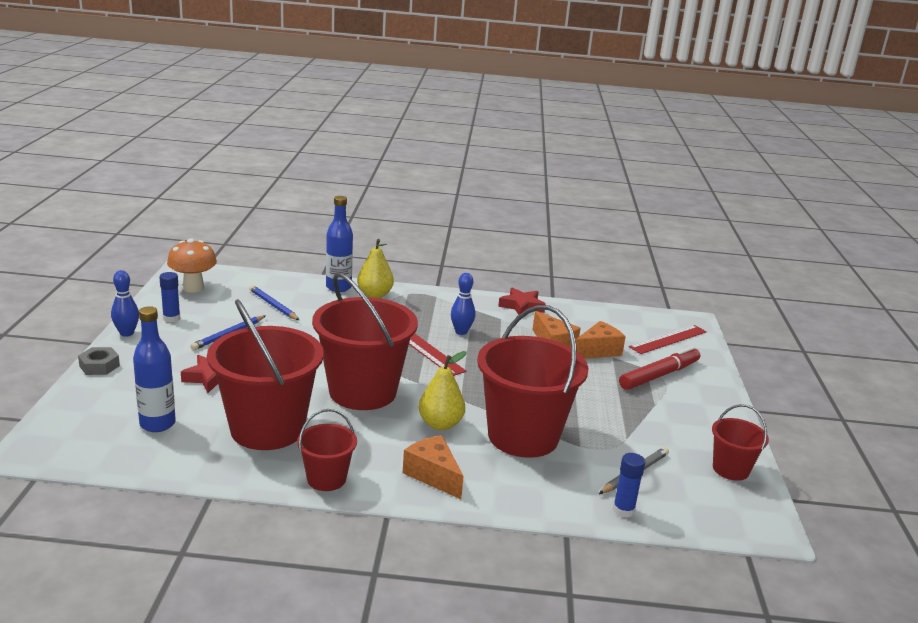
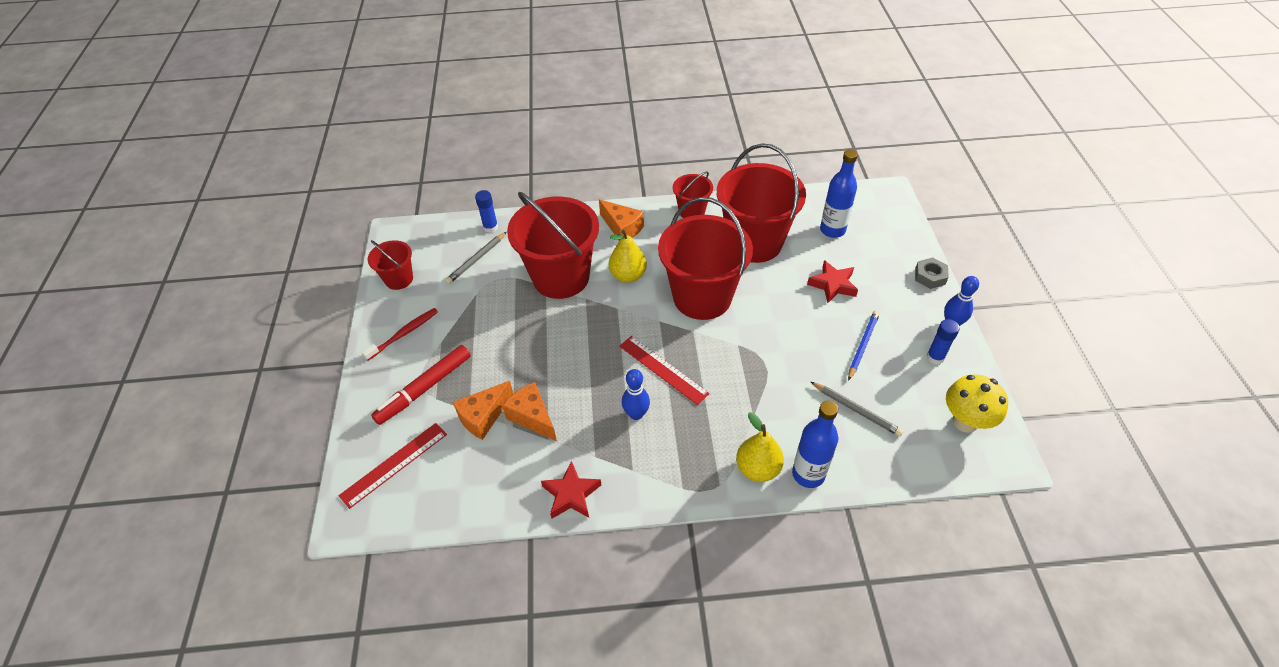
camera: 175 degrees right, 25 degrees up
(193, 288) = (965, 422): orange mushroom -> yellow mushroom
(273, 305) = (856, 410): blue pencil -> grey pencil
(699, 417) = (403, 334): none -> red toothbrush

